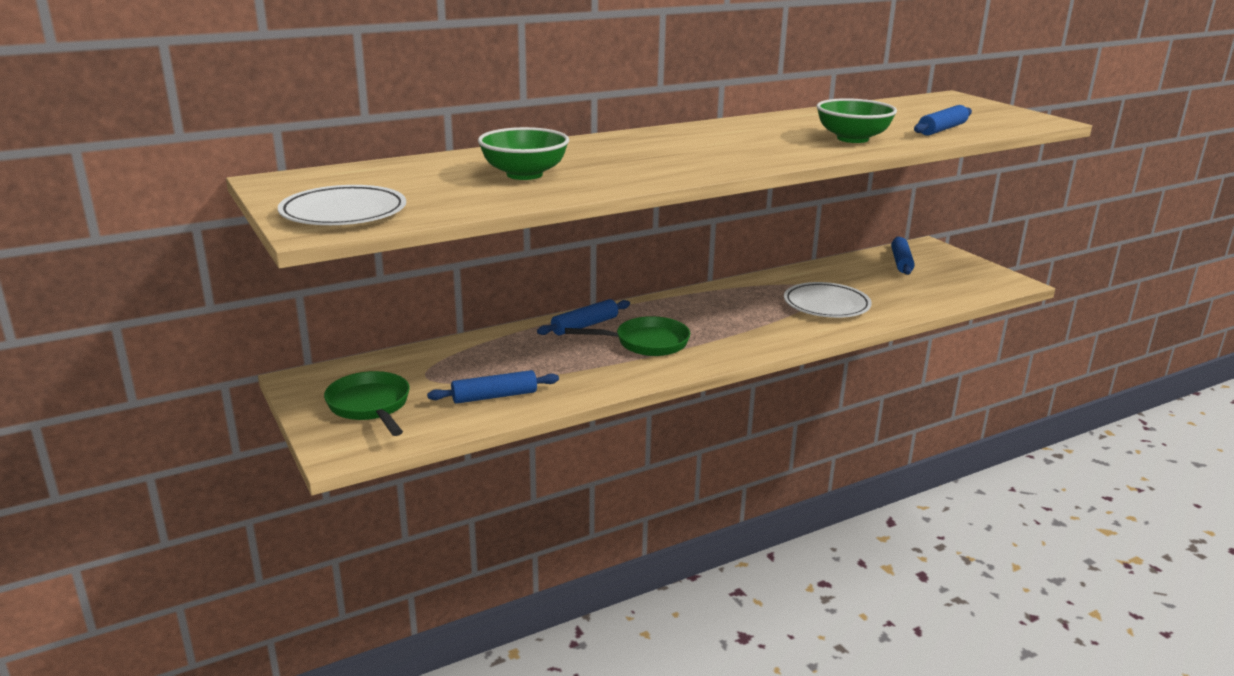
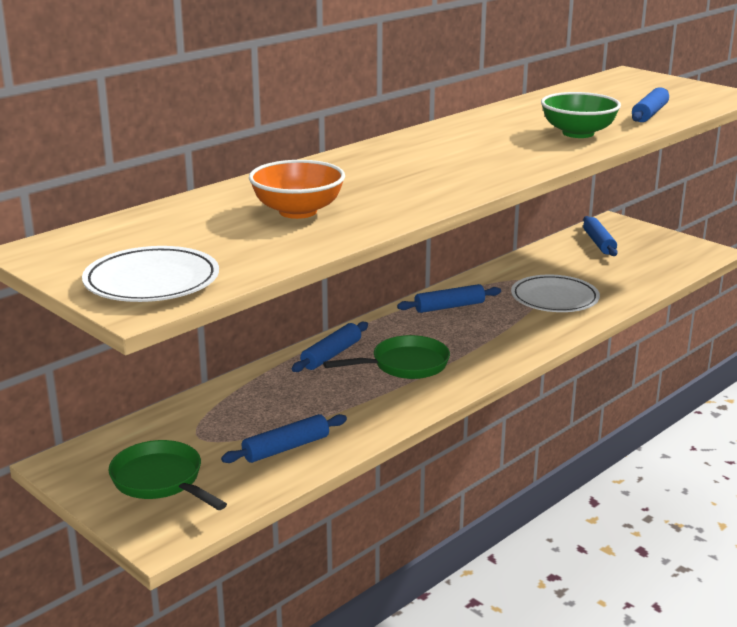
camera: 15 degrees left, 0 degrees up
(524, 174) = (298, 211): green bowl -> orange bowl
(719, 299) = (449, 307): none -> blue rolling pin

